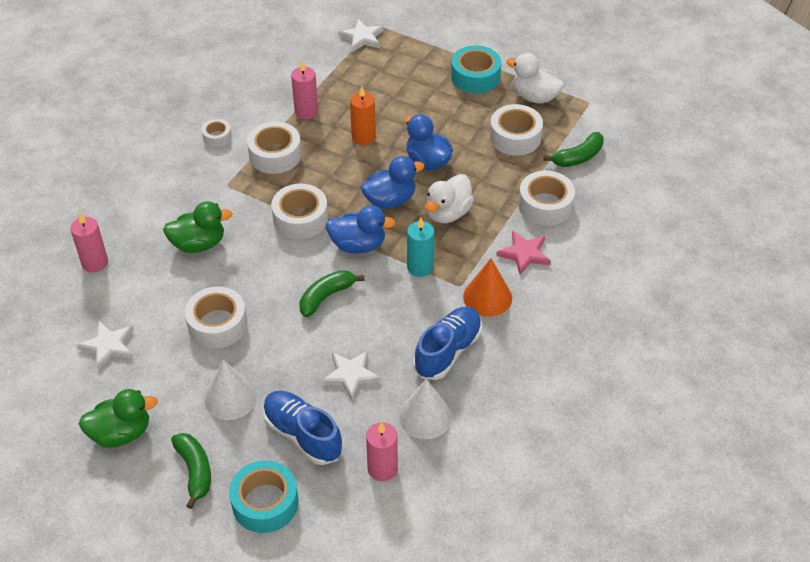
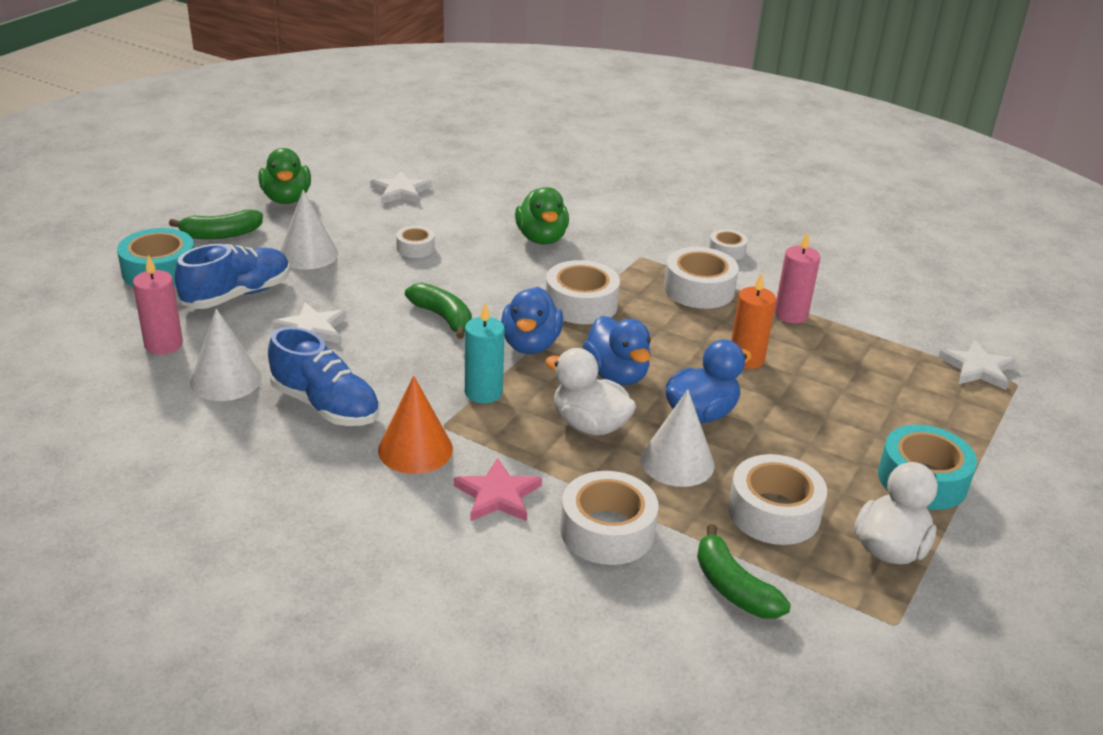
camera: 90 degrees right, 15 degrees down
(95, 263) = (518, 184): pink candle -> none
(217, 324) = (415, 248): white tape -> white tape, size x0.55
(478, 174) = (677, 462): none -> white cone

